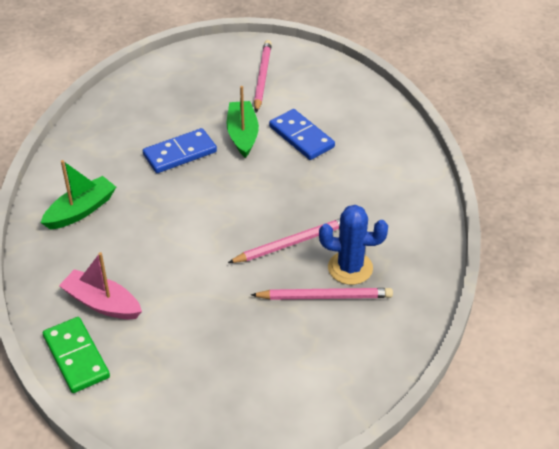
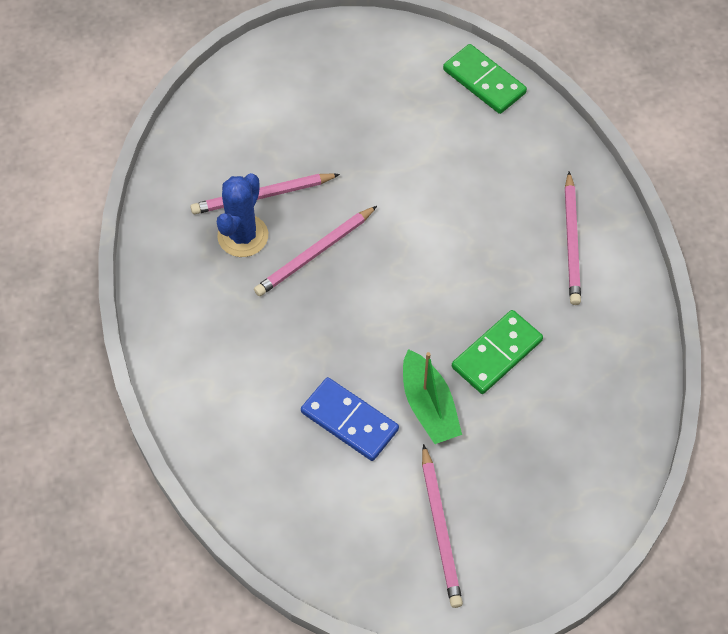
camera: 165 degrees right, 15 degrees up
(81, 210) = (572, 241): green boat -> pink pencil
(102, 303) = (488, 138): pink boat -> none
(180, 153) = (496, 354): blue domino -> green domino
(350, 268) = (243, 236): blue cactus -> blue cactus turned 60 degrees counterclockwise

